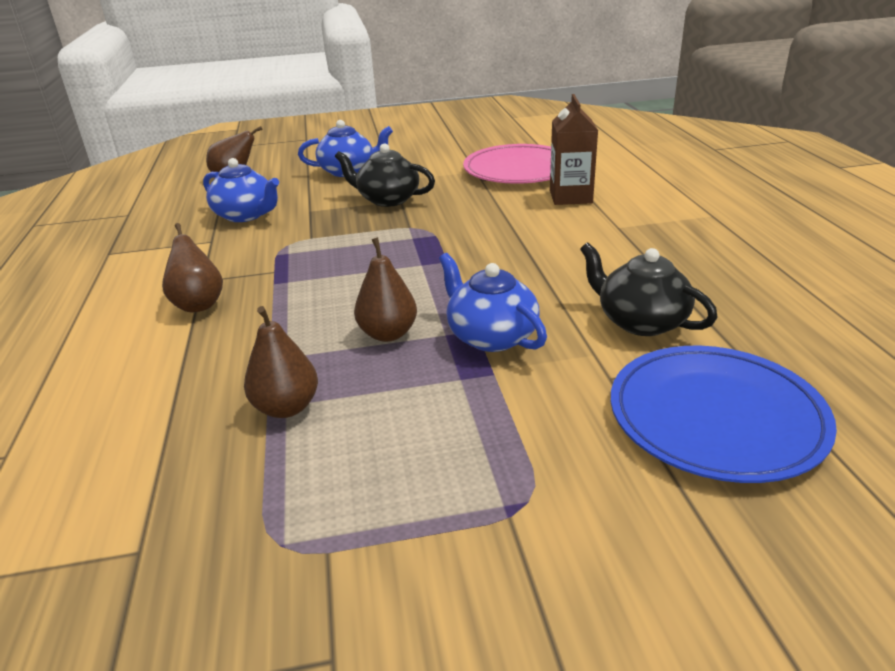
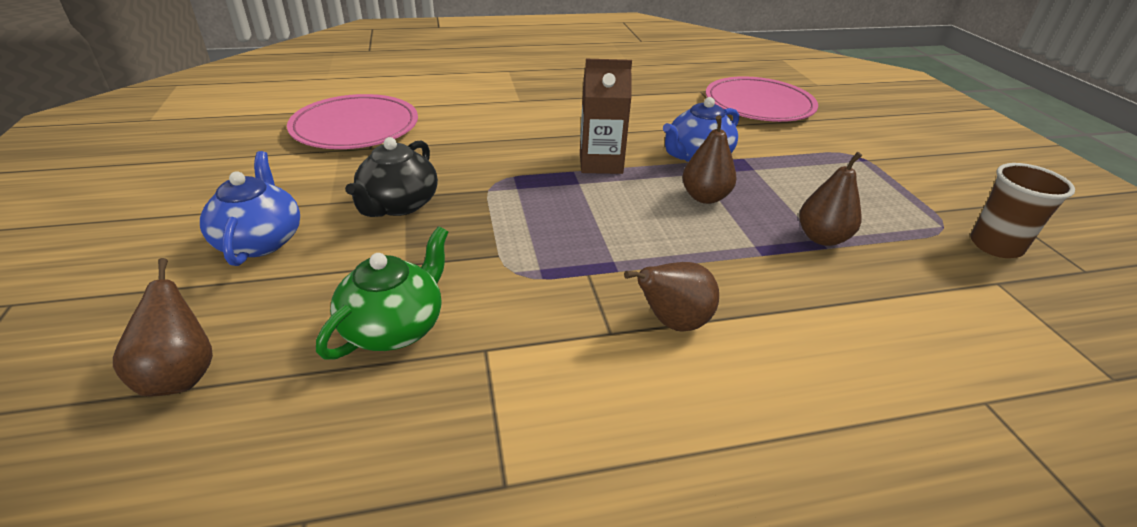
camera: 95 degrees left, 5 degrees up
(213, 593) = (995, 246): none -> brown cup
(246, 215) = (394, 327): blue teapot -> green teapot
(570, 197) = (447, 110): brown carton -> brown carton (600, 163)
(640, 321) = (667, 109): black teapot -> none
(716, 417) = (759, 104): blue plate -> pink plate

